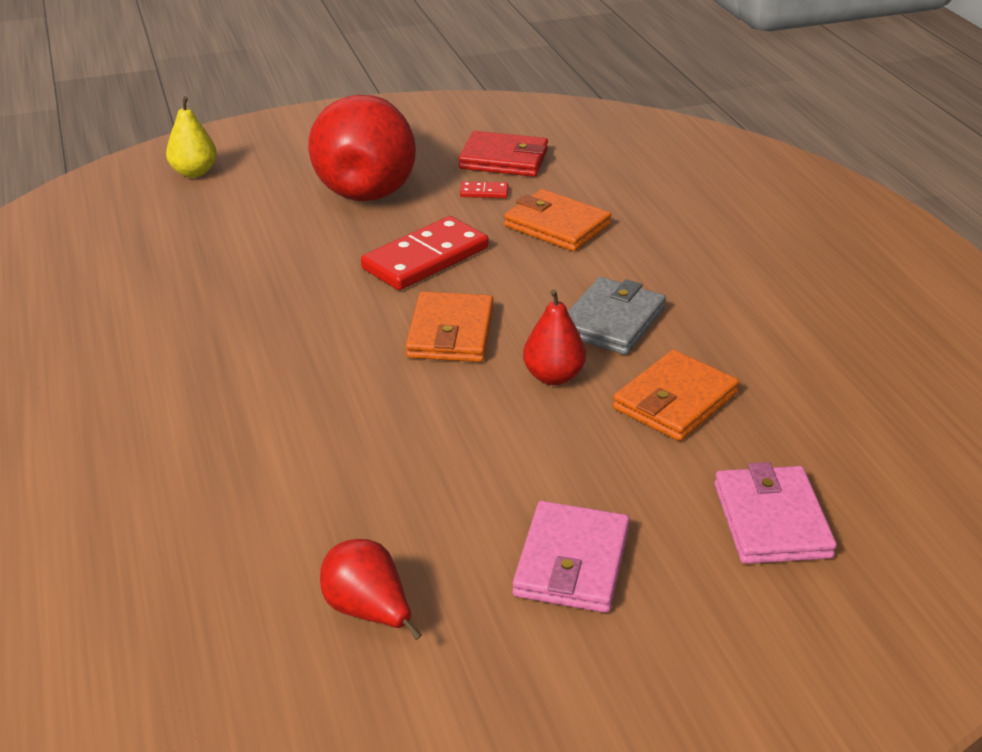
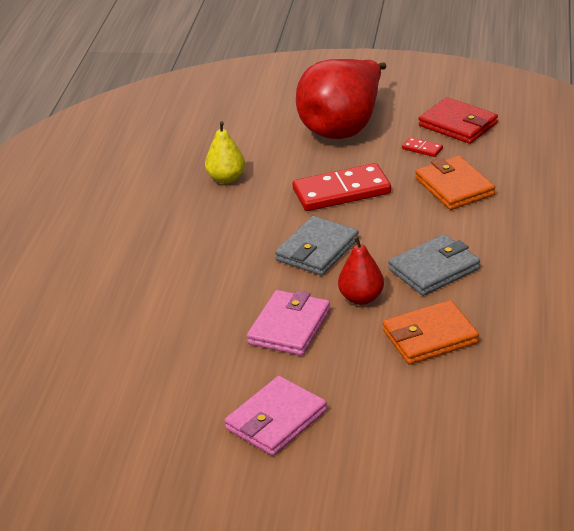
camera: 30 degrees right, 0 degrees up
(194, 172) = (234, 92): yellow pear -> yellow pear (226, 178)
(368, 611) = (138, 411): red pear -> none
(451, 333) = (317, 250): orange wallet -> grey wallet
(771, 520) = (425, 433): pink wallet -> pink wallet (289, 327)

